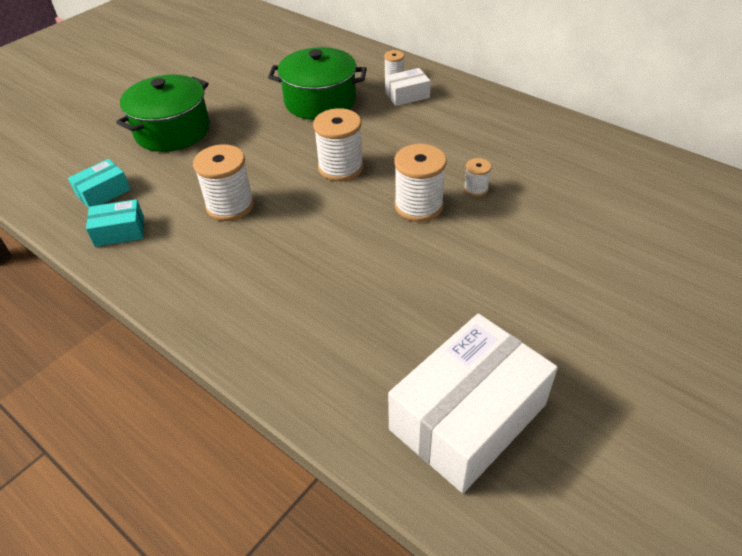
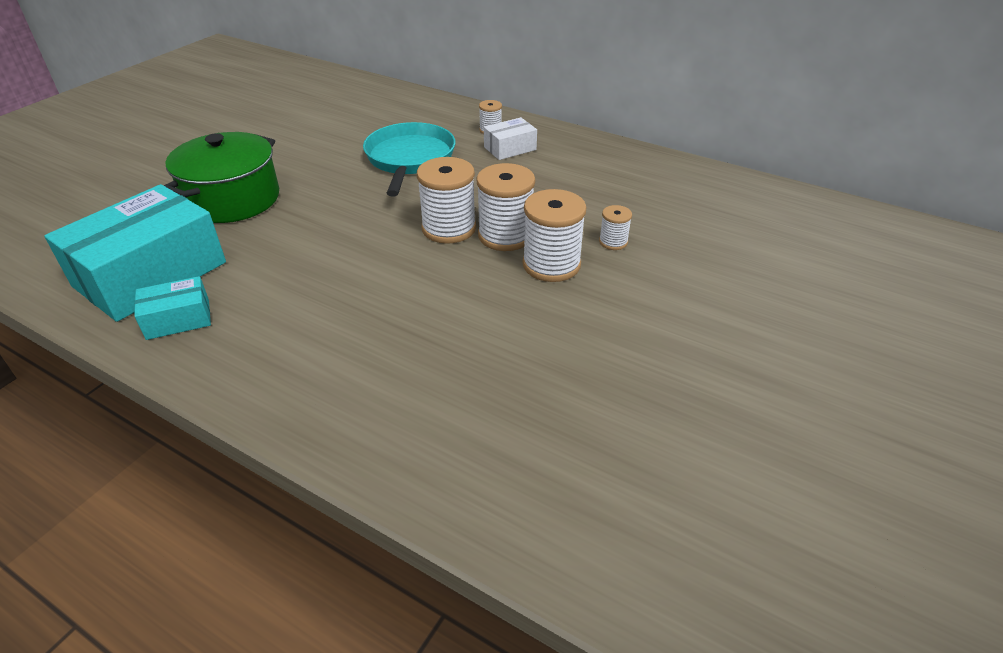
camera: 10 degrees left, 5 degrees down
(103, 192) = (150, 274): turquoise box -> turquoise box, size x2.12
(230, 206) = (319, 279): white spool -> white spool (505, 236)
(320, 101) = (409, 159): green pot -> turquoise pan
(468, 417) = (673, 507): white box -> none

